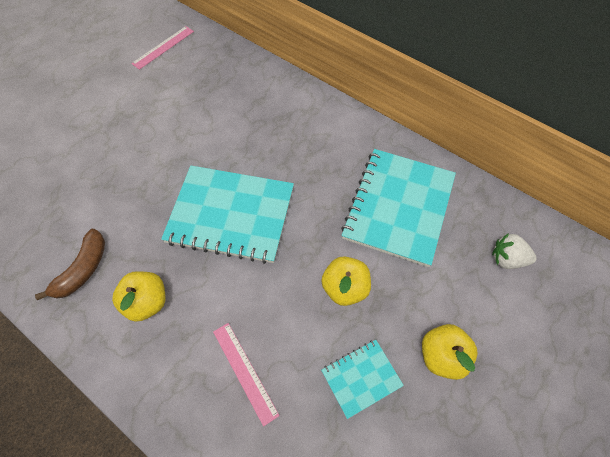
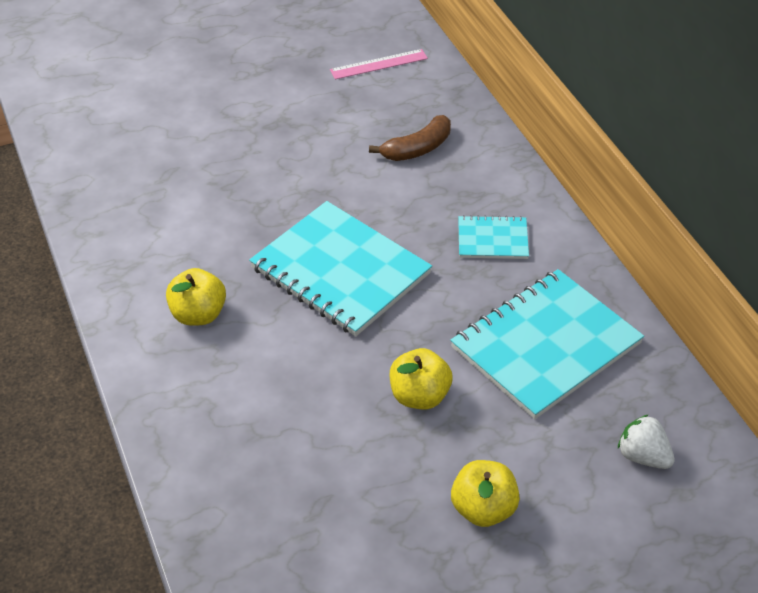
camera: 30 degrees right, 15 degrees down
(83, 269) = (153, 257): brown banana -> brown banana (417, 149)
(245, 372) = (257, 421): pink ruler -> none
(361, 378) = (376, 484): turquoise notebook -> turquoise notebook (492, 239)

